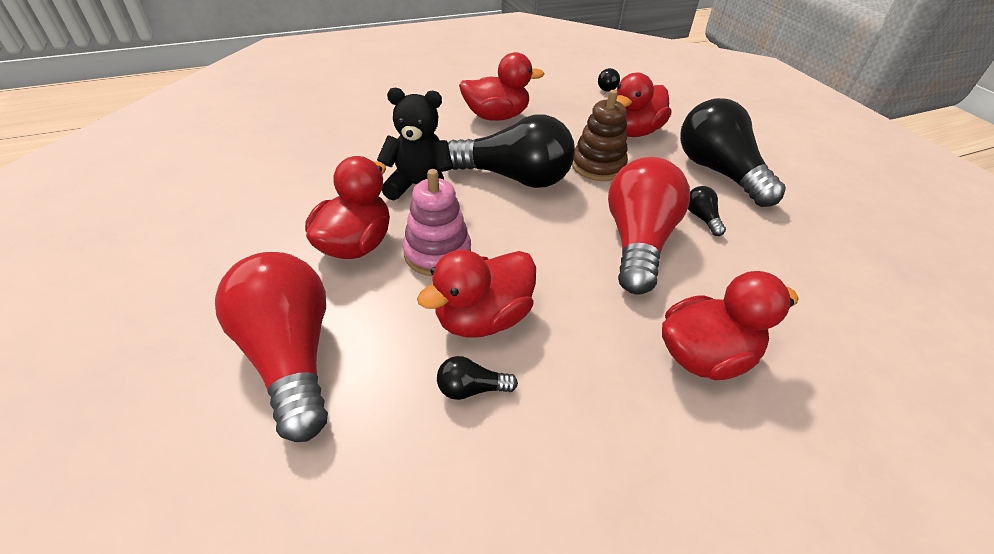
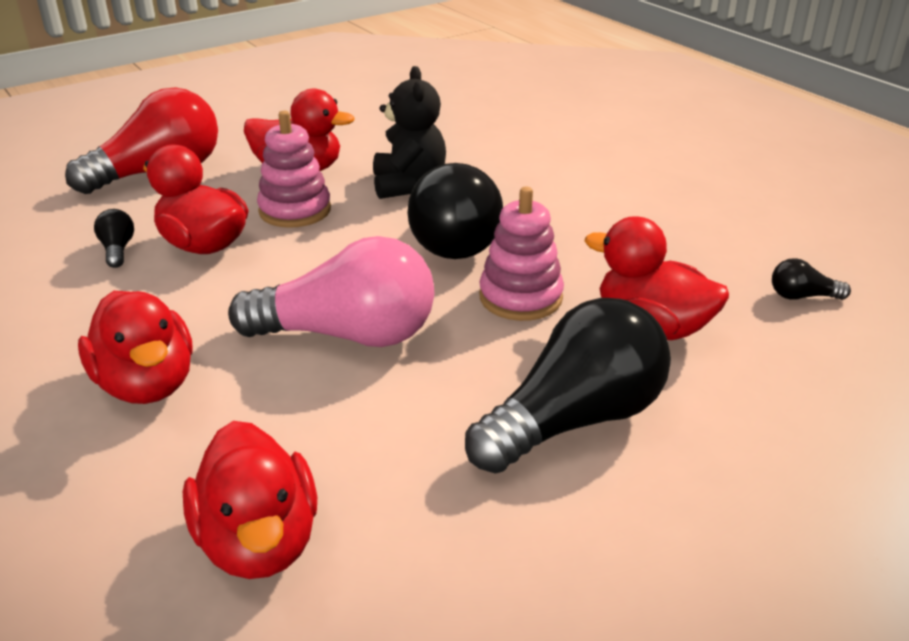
camera: 80 degrees right, 10 degrees down
(496, 116) = (604, 209): red duck -> red duck (259, 541)
(598, 166) = (520, 297): brown stacking toy -> pink stacking toy
(637, 242) = (348, 335): red light bulb -> pink light bulb
(701, 218) = (424, 394): black light bulb -> none

